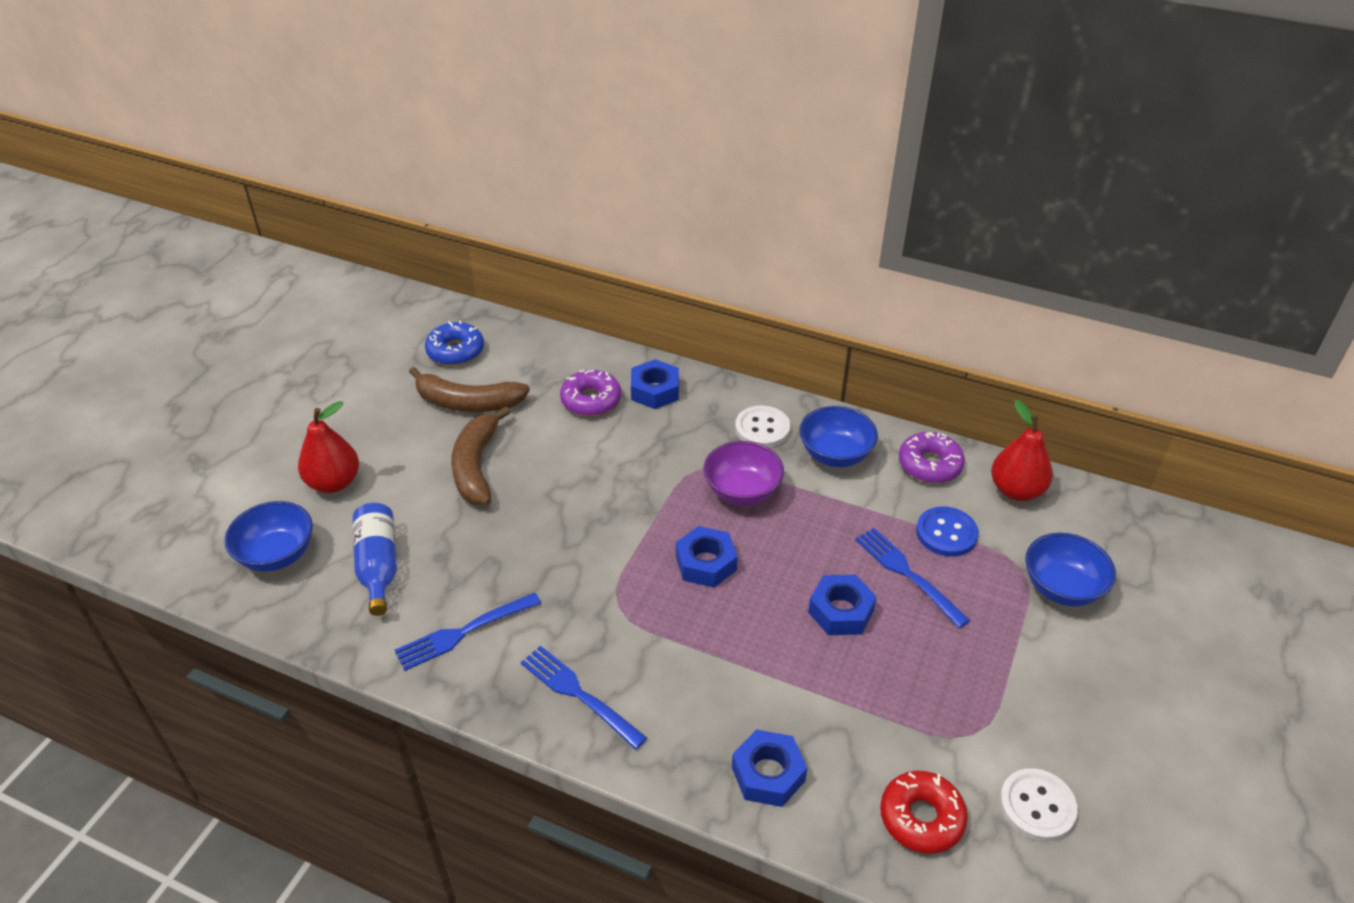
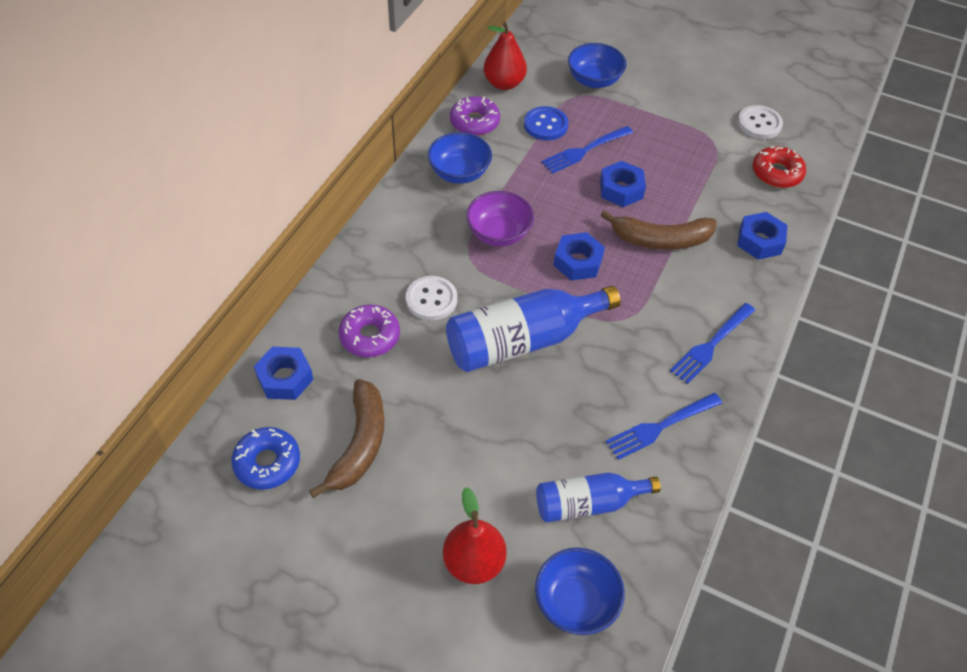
camera: 90 degrees left, 10 degrees up
(463, 632) = (660, 427): blue fork -> blue fork turned 90 degrees clockwise
(476, 466) = (457, 430): brown banana -> brown banana (660, 240)
(586, 514) = (523, 340): none -> blue bottle
(655, 390) = (363, 286): blue nut -> blue nut (285, 378)
(762, 428) = (424, 214): white button -> white button (431, 299)

